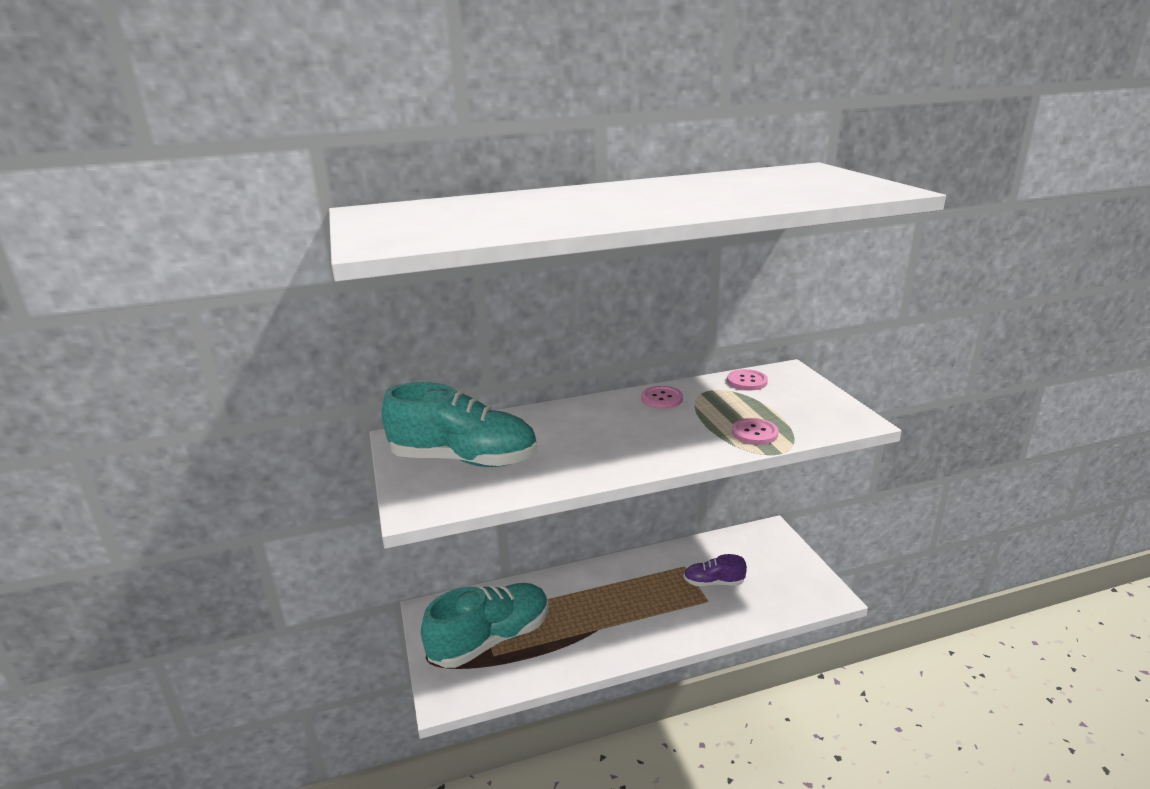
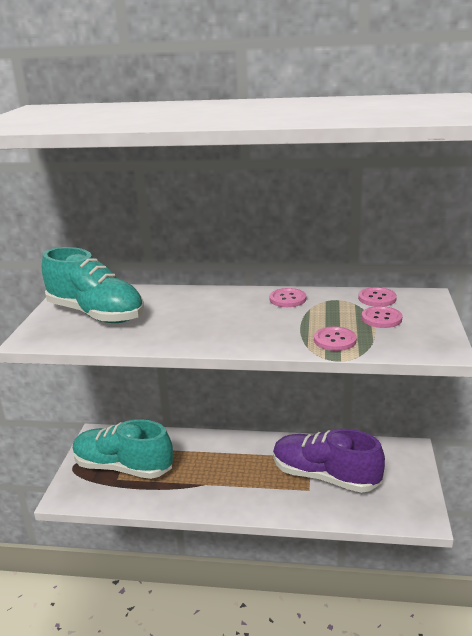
camera: 25 degrees right, 0 degrees up
(490, 639) = (123, 467): turquoise shoe -> turquoise shoe turned 150 degrees counterclockwise
(713, 582) = (325, 477): purple shoe -> purple shoe, size x2.04
(773, 401) = (381, 318): none -> pink button

